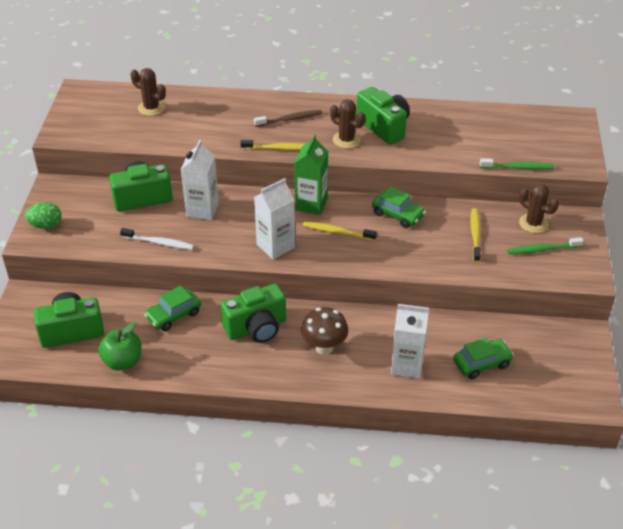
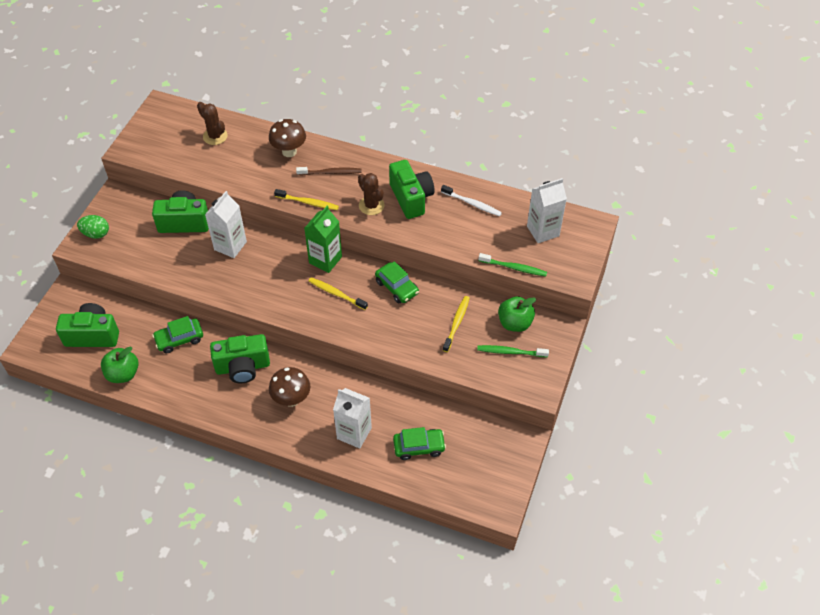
camera: 15 degrees right, 10 degrees up
(158, 242) = (181, 271): white toothbrush -> white toothbrush (472, 203)
(237, 108) = (289, 152): none -> brown mushroom
(275, 246) = (278, 296): white carton -> white carton (543, 231)
(533, 223) = (515, 323): brown cactus -> green apple

